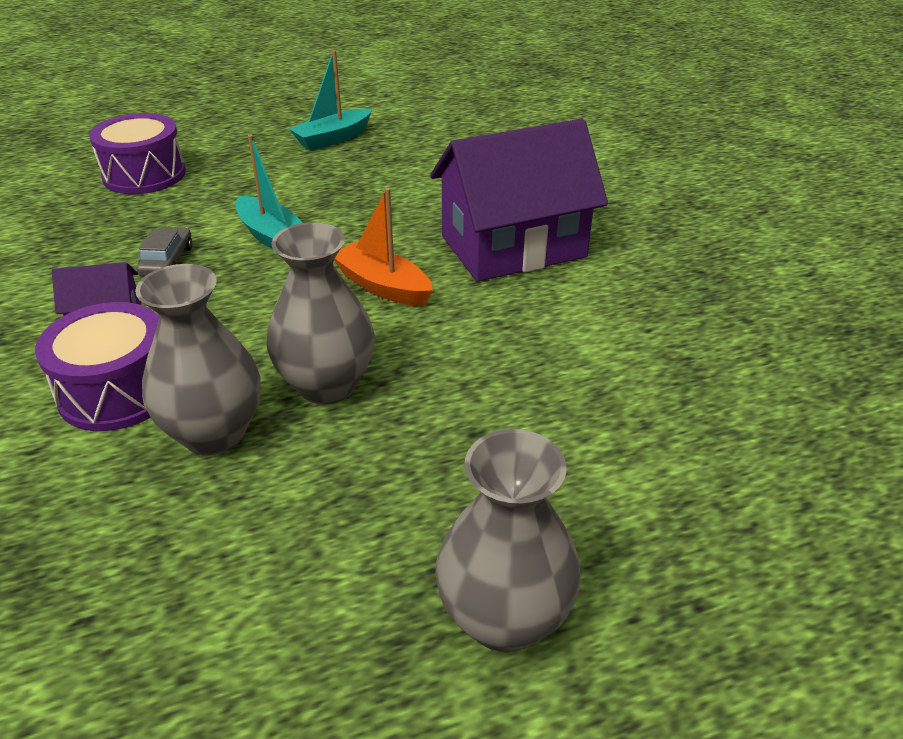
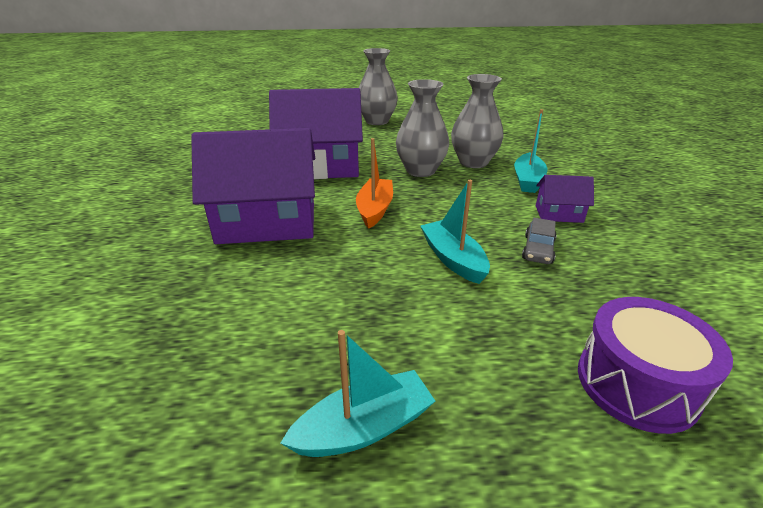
camera: 165 degrees left, 5 degrees down
(118, 391) = (527, 180): purple drum -> turquoise boat
(383, 286) = (375, 209): orange boat -> orange boat turned 135 degrees counterclockwise
(523, 364) = (321, 166): none -> purple house

